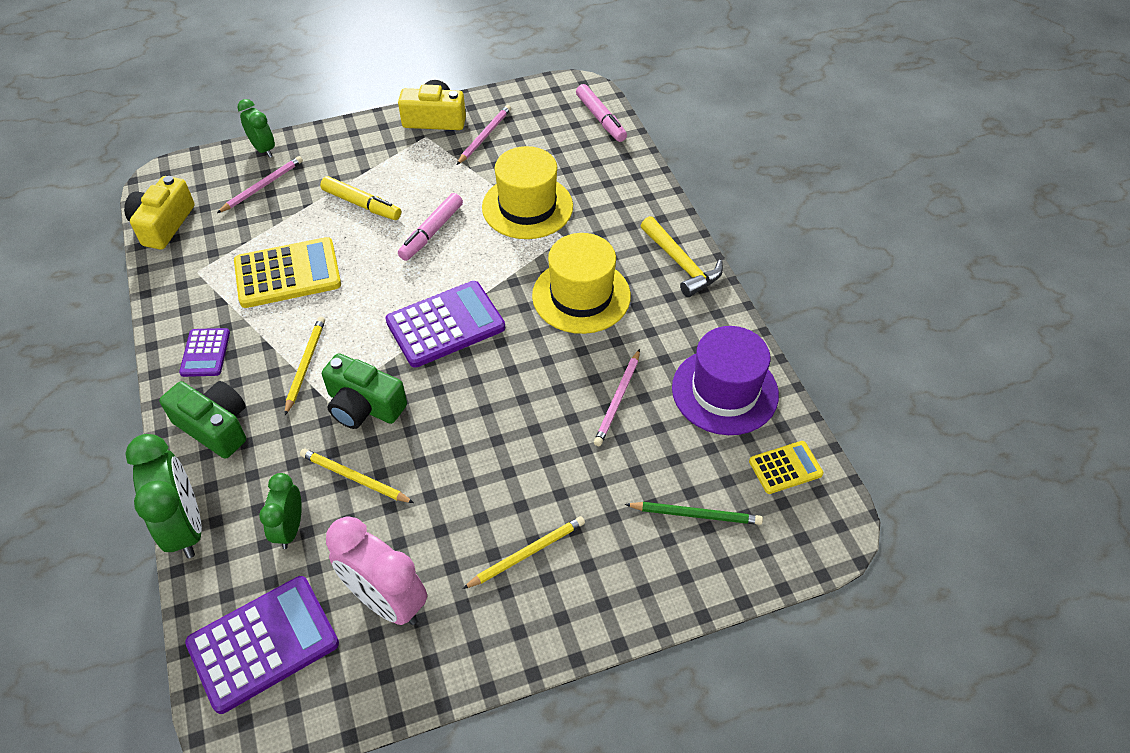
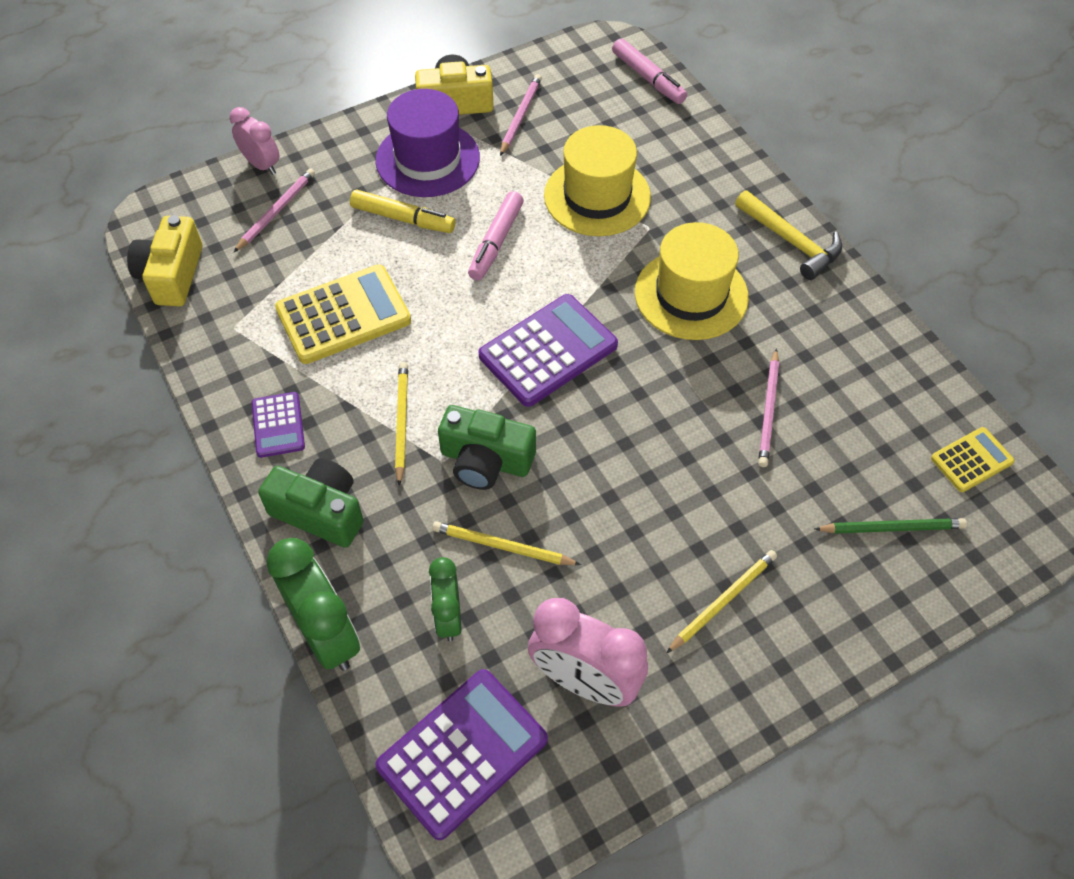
camera: 10 degrees left, 5 degrees up
(263, 149) = (262, 165): green clock -> pink clock
(725, 391) = (882, 383): purple hat -> purple hat (427, 159)

